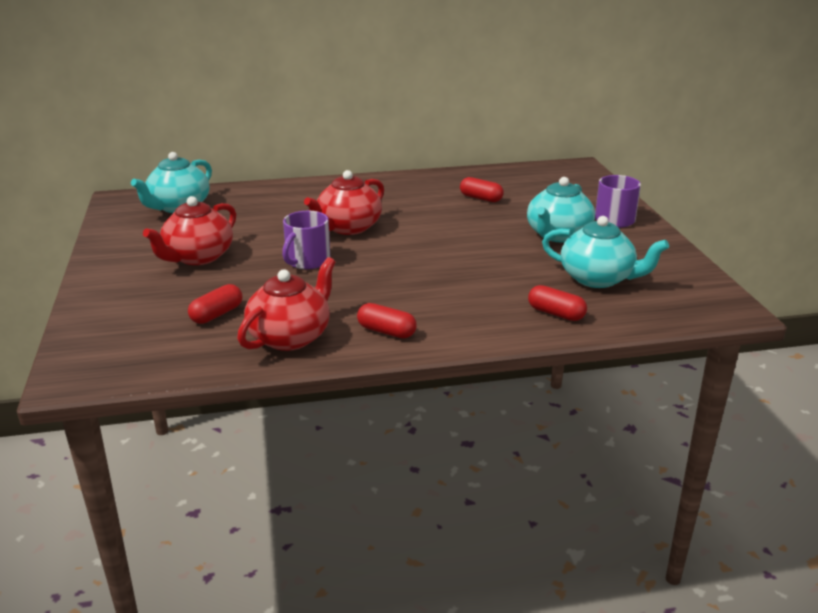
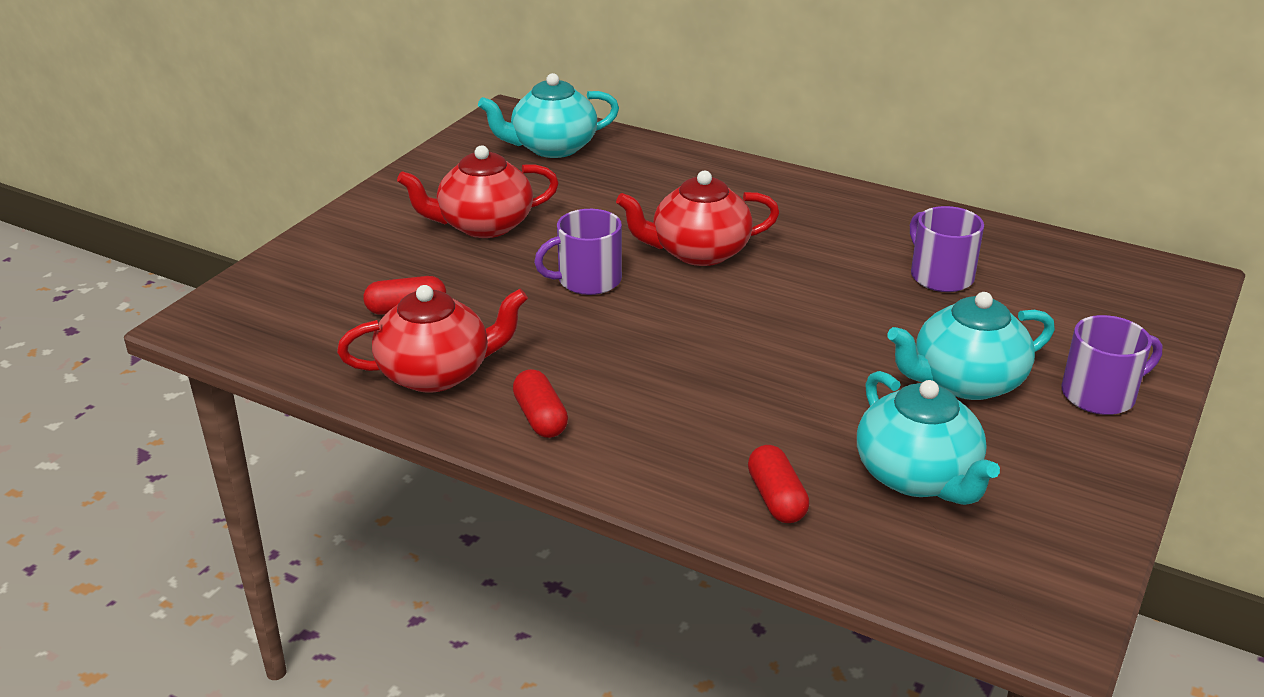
camera: 40 degrees right, 5 degrees up
(481, 198) = (940, 276): red capsule -> purple mug

